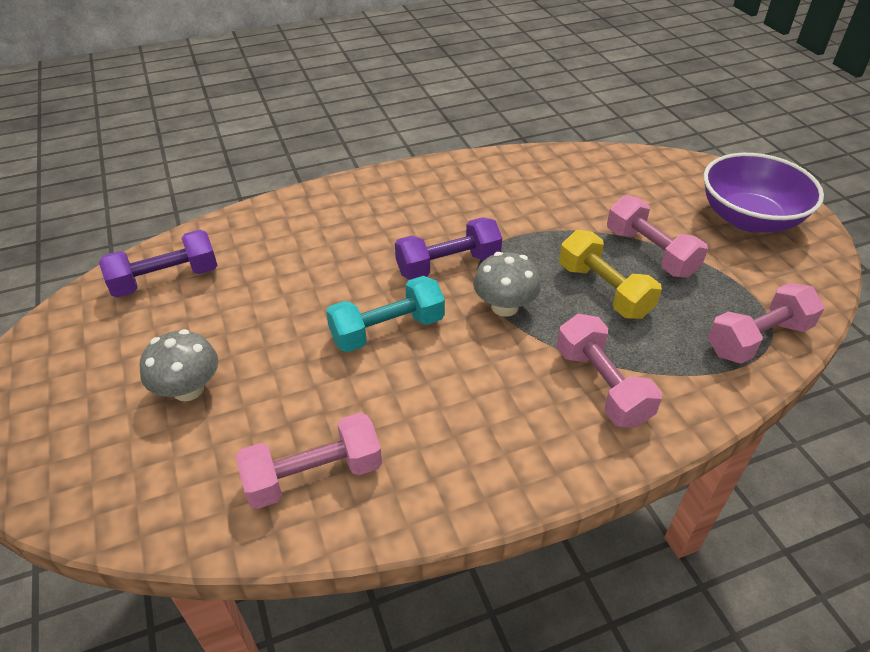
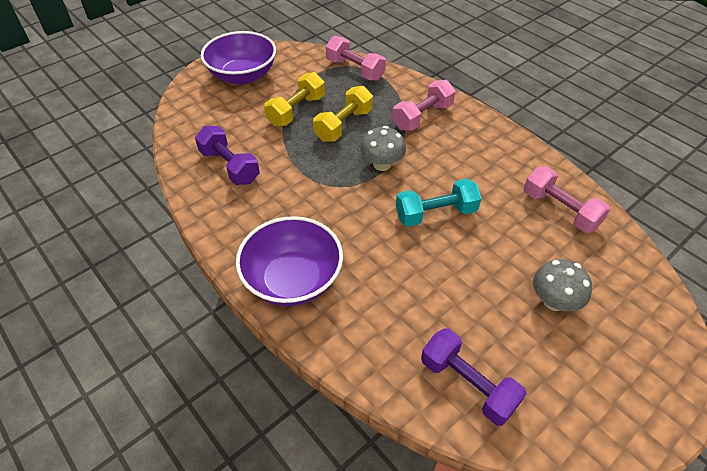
camera: 110 degrees left, 5 degrees up
(363, 200) = (293, 279): none -> purple bowl
(387, 330) = (435, 214): turquoise dumbbell -> turquoise dumbbell turned 60 degrees counterclockwise
(448, 265) = (354, 201): purple dumbbell -> purple dumbbell (229, 166)
(650, 252) = (296, 111): pink dumbbell -> yellow dumbbell

